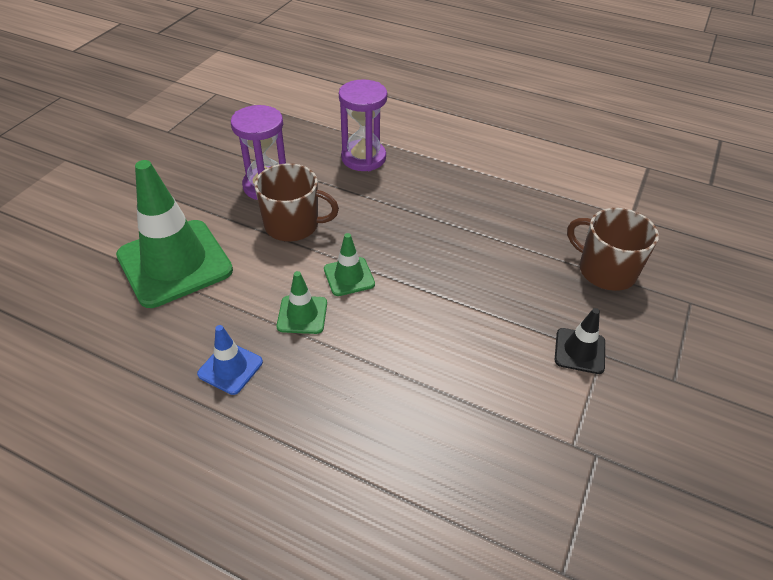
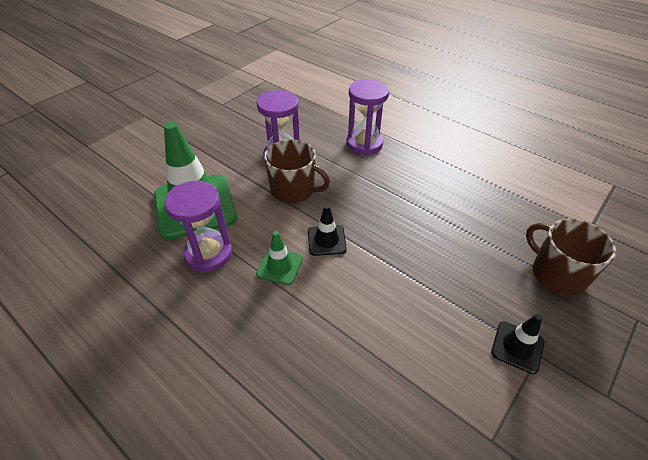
camera: 15 degrees right, 0 degrees up
(211, 315) = (208, 254): none -> purple hourglass
(230, 368) = (210, 301): blue traffic cone -> none
(349, 277) = (326, 240): green traffic cone -> black traffic cone

